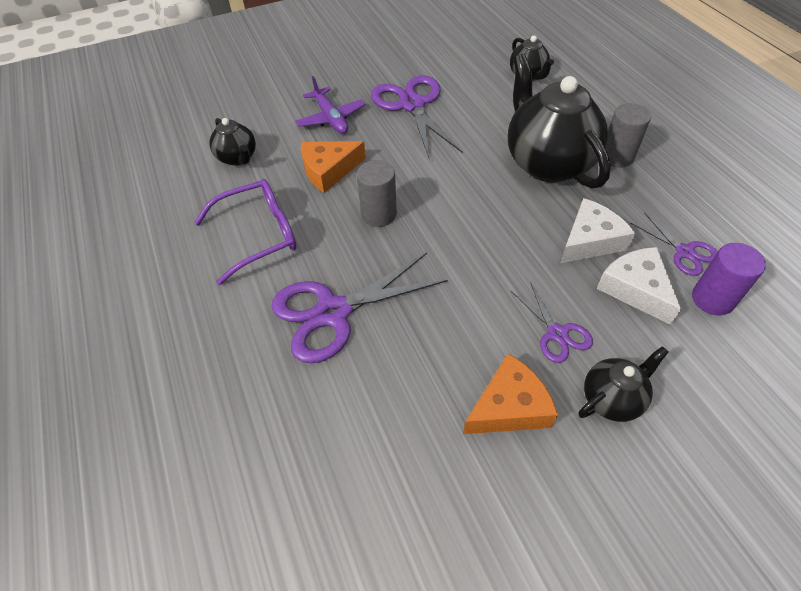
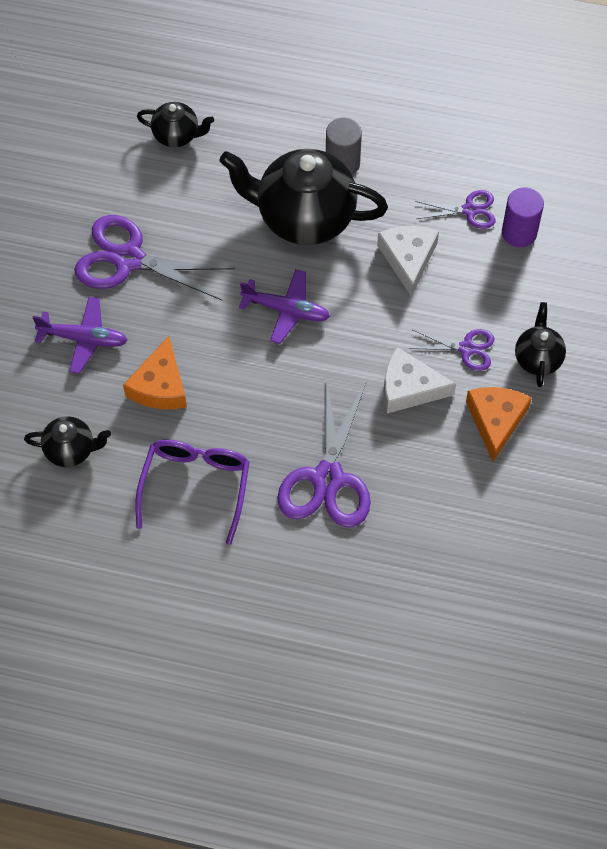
camera: 55 degrees left, 10 degrees up
(379, 214) = (251, 382): grey cylinder -> none
(460, 198) = (286, 310): none -> purple plane
(635, 289) = (473, 270): white cheese -> white cheese (409, 388)

